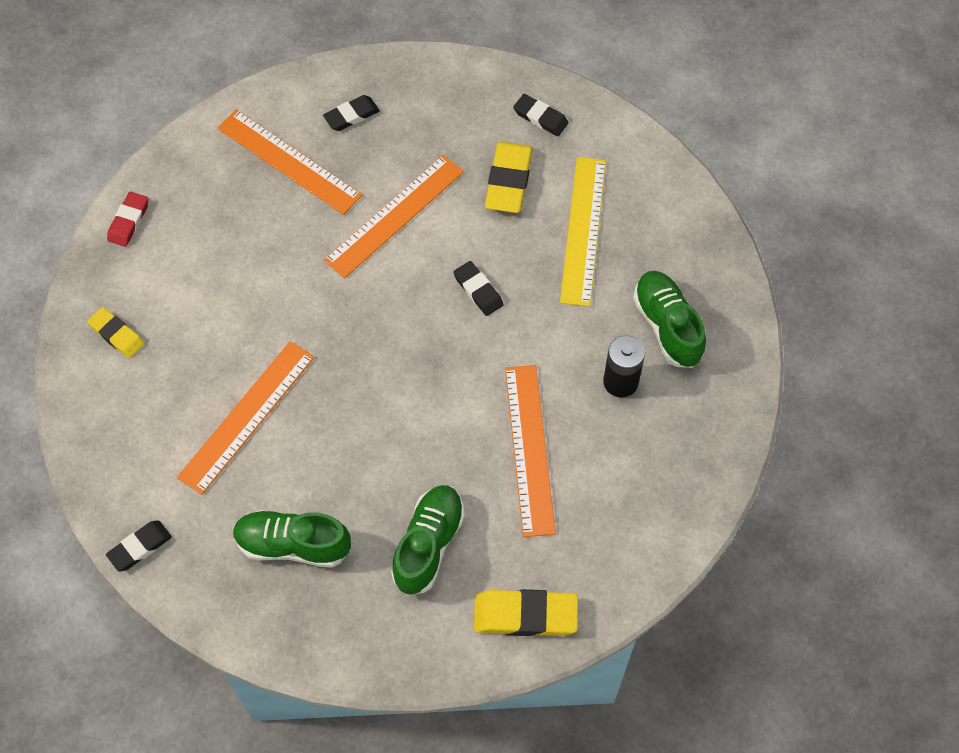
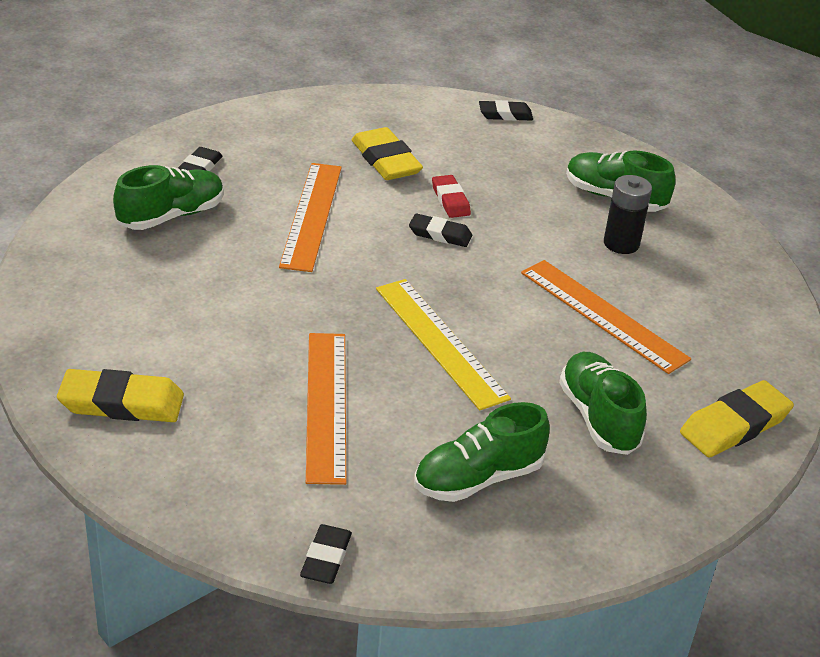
camera: 40 degrees left, 25 degrees down
(117, 335) = (121, 403): yellow eraser -> yellow eraser, size x1.61
(128, 221) = (46, 315): red eraser -> red eraser (450, 200)
(289, 161) = (171, 216): orange ruler -> green shoe
(540, 117) = (367, 115): black eraser -> black eraser (505, 115)
(583, 230) = (481, 167): yellow ruler -> yellow ruler (440, 342)

